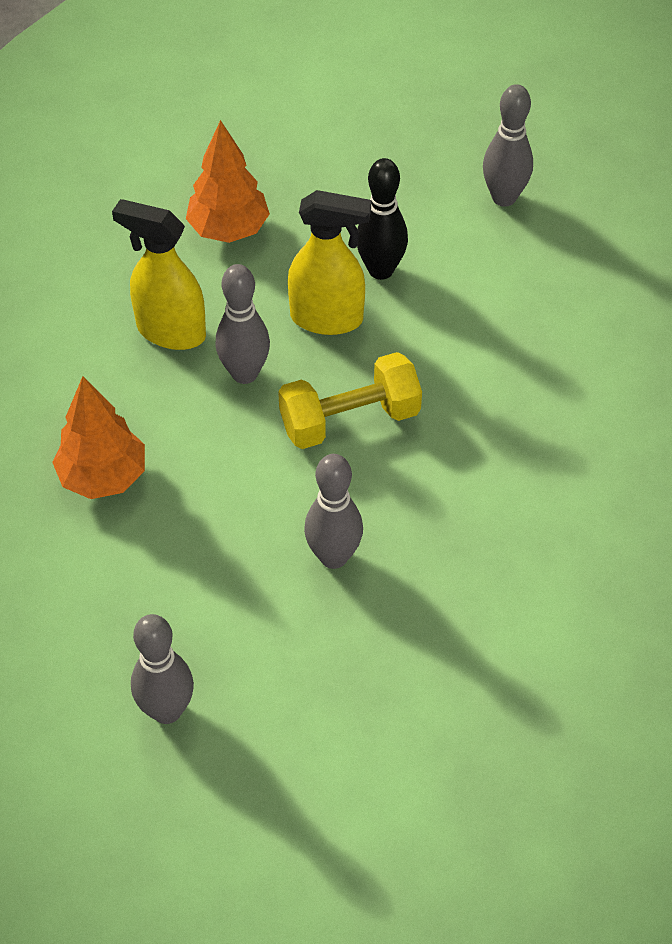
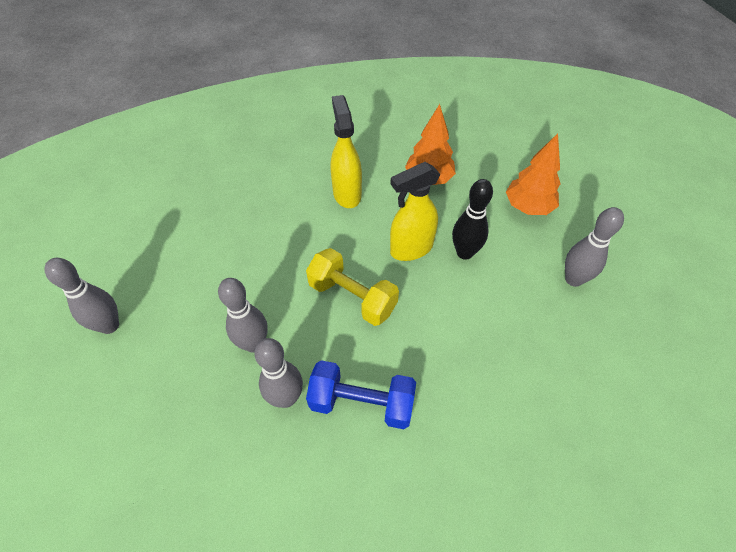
camera: 55 degrees right, 0 degrees up
(103, 477) = (240, 219): orange tree -> orange tree (528, 207)
(244, 373) = (345, 236): grey bowling pin -> grey bowling pin (286, 398)
(327, 318) = (411, 249): yellow spray bottle -> yellow spray bottle turned 90 degrees clockwise
(499, 488) = (362, 403): none -> blue dumbbell

